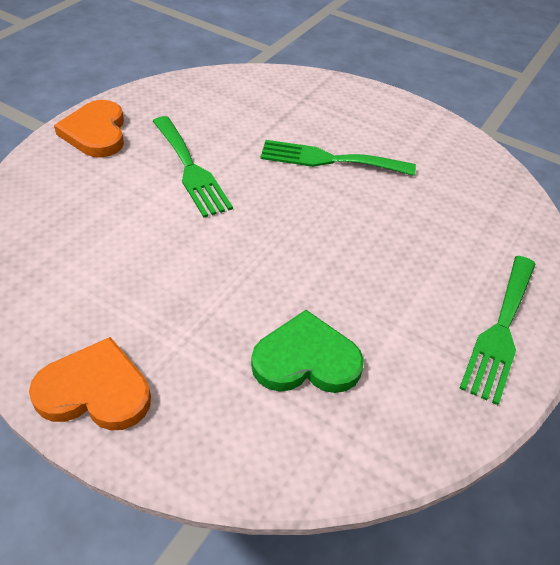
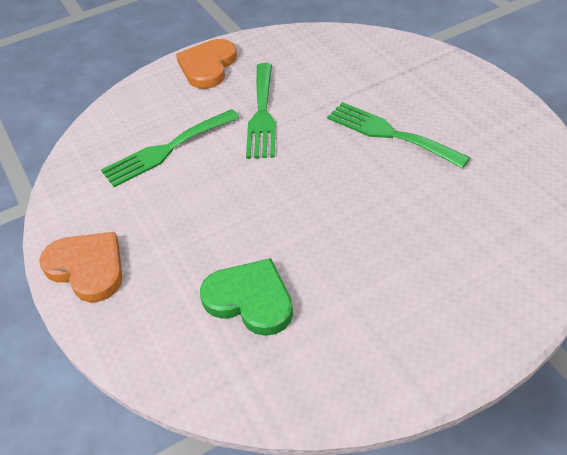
camera: 35 degrees right, 0 degrees up
(500, 330) = (442, 336): green fork -> green fork (167, 150)

